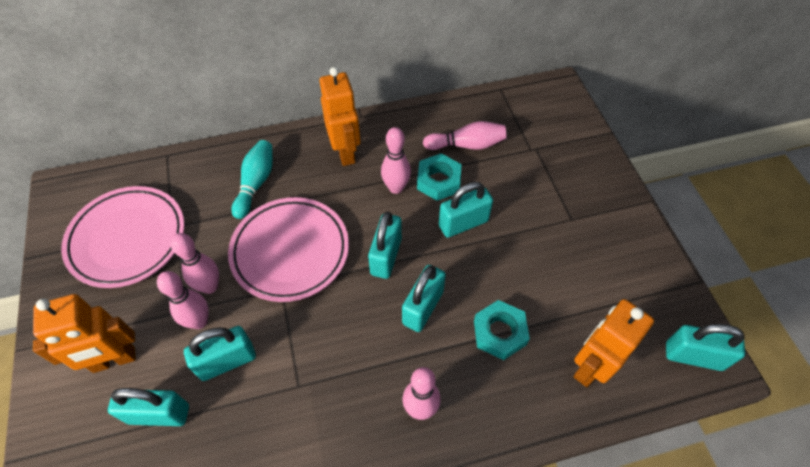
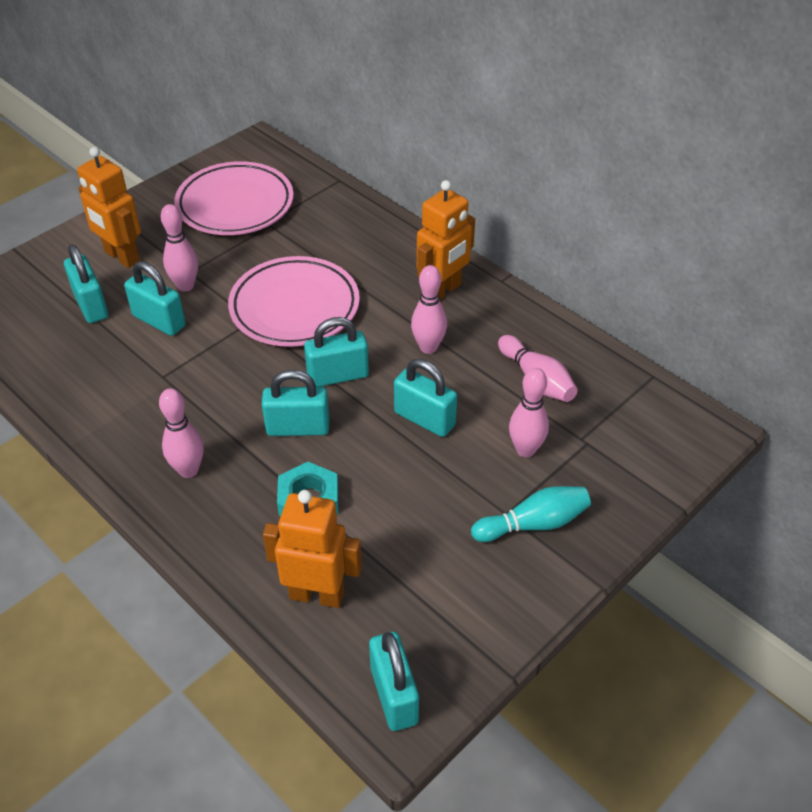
camera: 60 degrees right, 10 degrees down
(210, 286) = (223, 275): pink bowling pin -> pink bowling pin (525, 450)
(256, 183) = (353, 249): turquoise bowling pin -> turquoise bowling pin (533, 524)
(438, 181) = (465, 377): turquoise nut -> none

